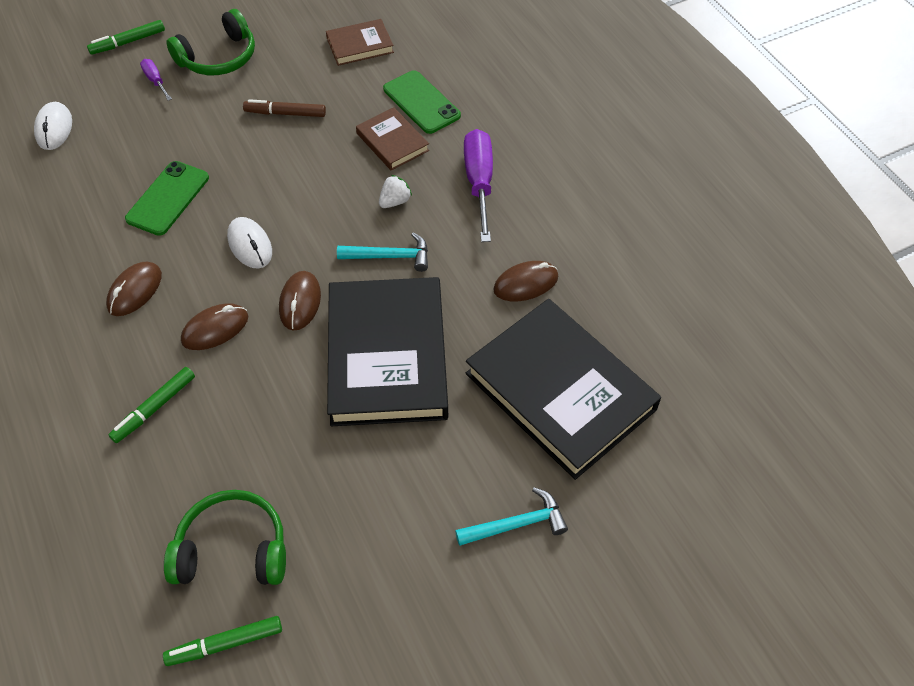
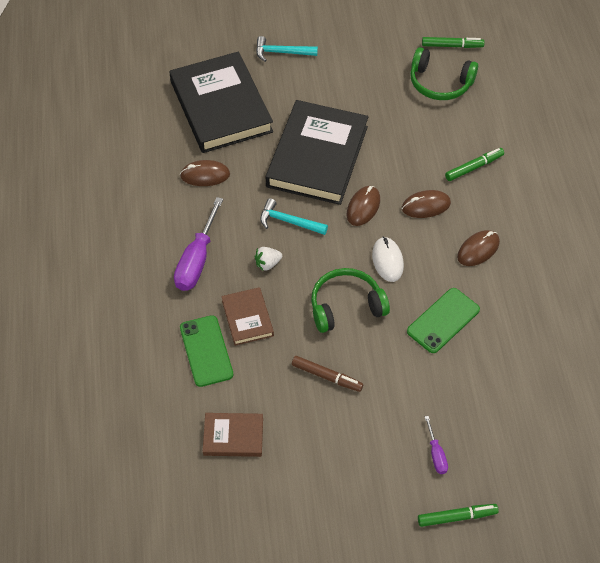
camera: 160 degrees left, 0 degrees up
(54, 128) = (534, 425): white mouse -> none
(218, 57) = (371, 465): green headphones -> green headphones (346, 306)

